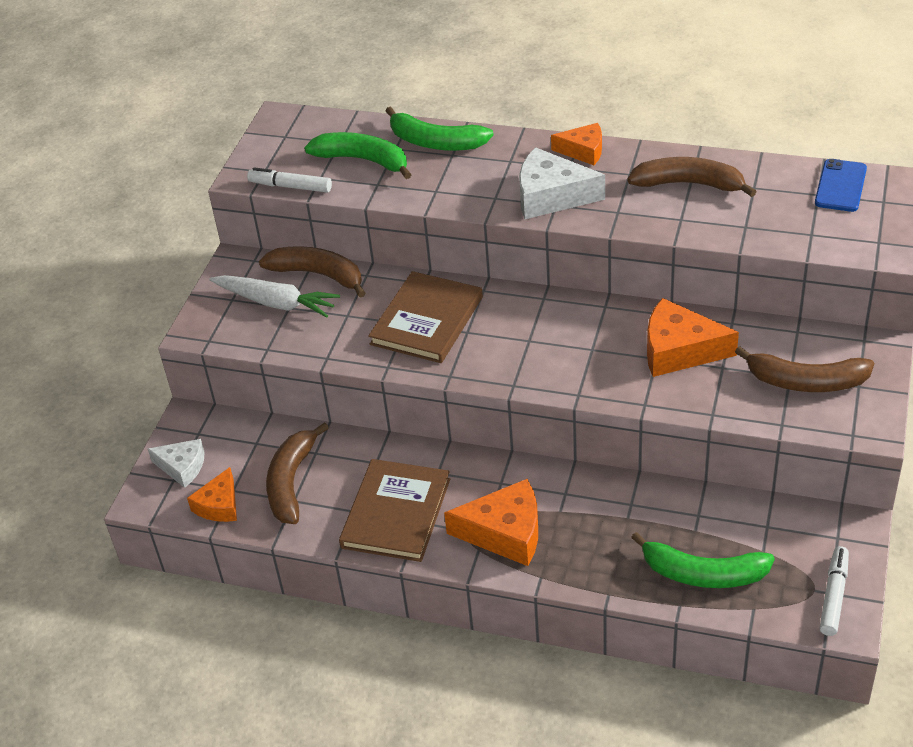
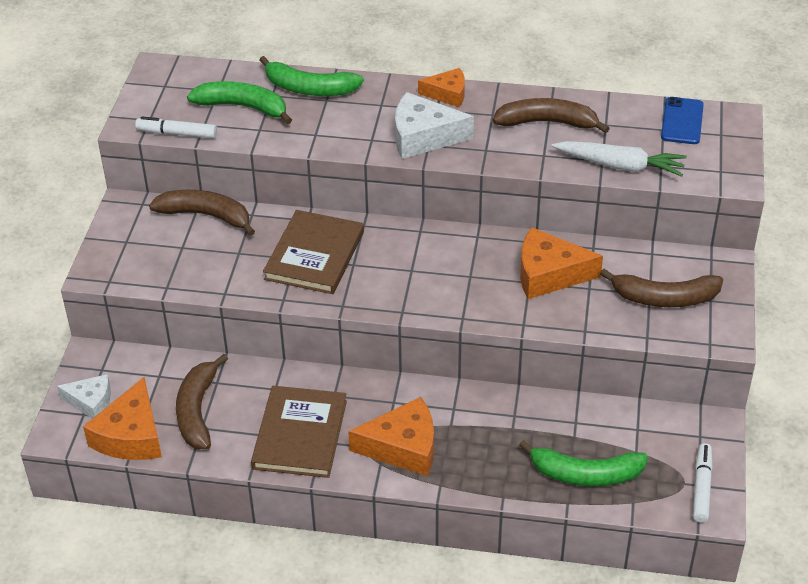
camera: 10 degrees left, 0 degrees up
(219, 505) = (131, 435): orange cheese -> orange cheese, size x1.62
(276, 303) = (169, 243): white carrot -> white carrot (620, 166)

